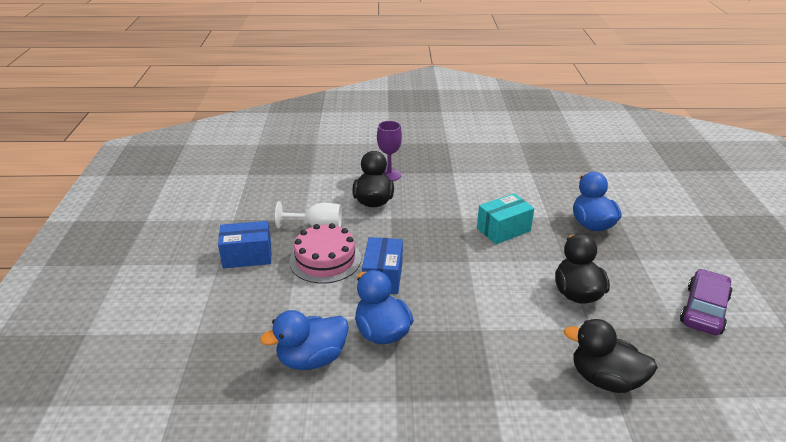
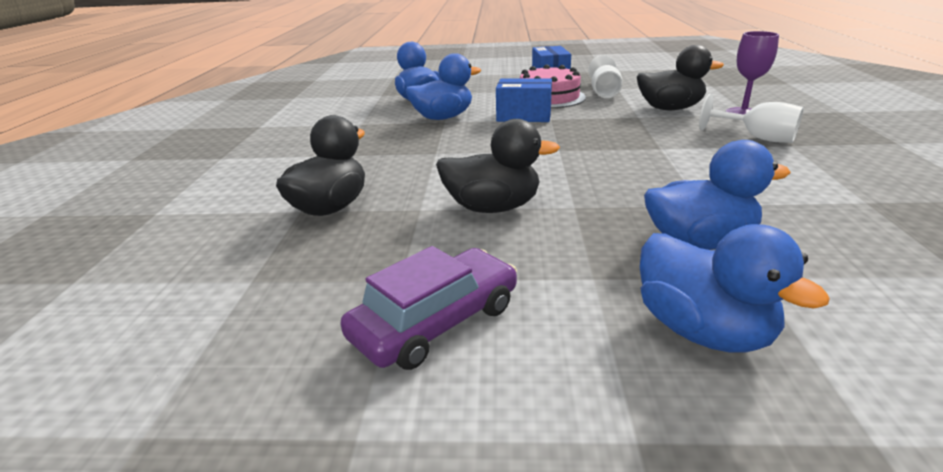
camera: 95 degrees right, 5 degrees down
(441, 180) = (756, 138): none -> white goblet
(503, 229) = (641, 170): turquoise box -> none
(665, 235) = (702, 330): none -> blue duck
(704, 310) = (436, 322): purple car -> purple car turned 75 degrees counterclockwise

